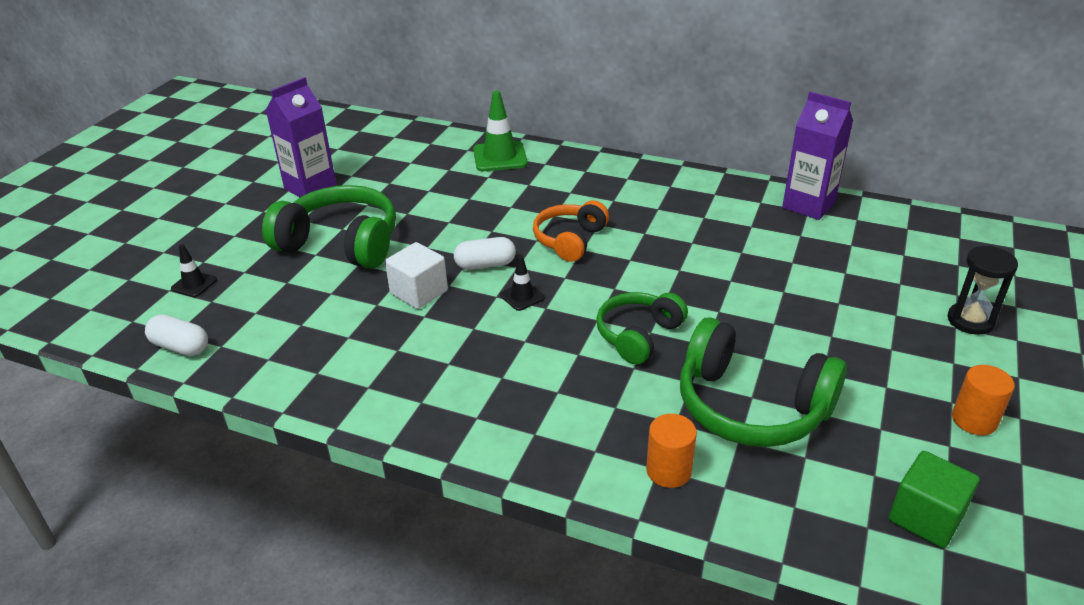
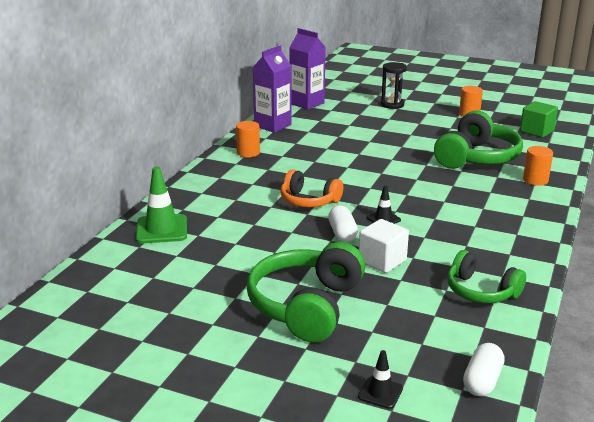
camera: 90 degrees left, 10 degrees down
(310, 187) = (189, 338): purple carton -> purple carton (307, 103)
(638, 335) = (421, 182): green headphones -> green headphones (481, 291)
(705, 192) = (248, 153): none -> orange cylinder

